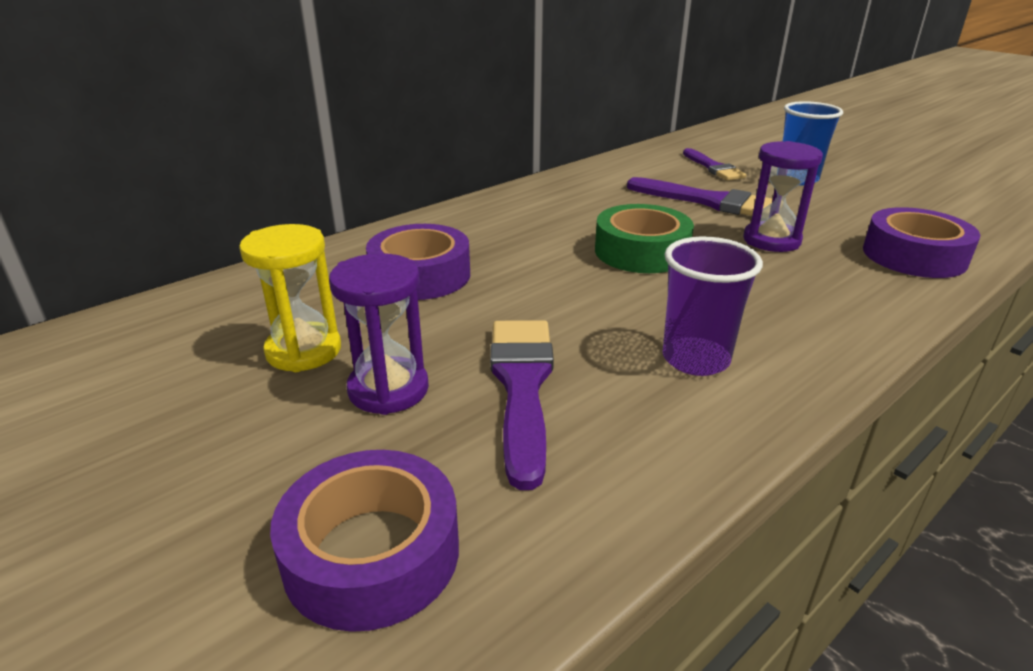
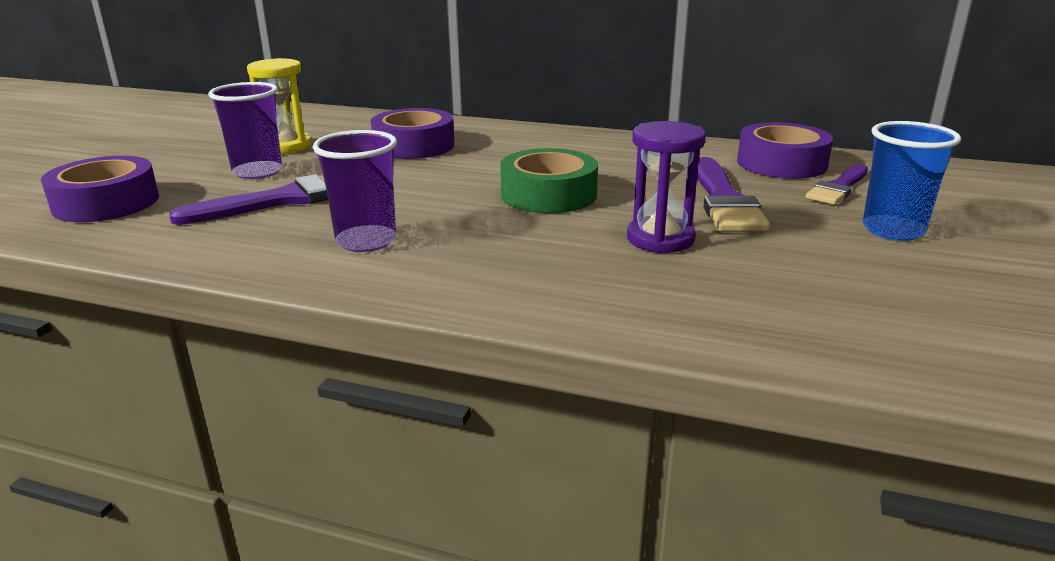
camera: 60 degrees right, 5 degrees down
(388, 389) = (257, 172): purple hourglass -> purple cup
(914, 256) = (737, 315): purple tape -> purple tape (781, 163)

